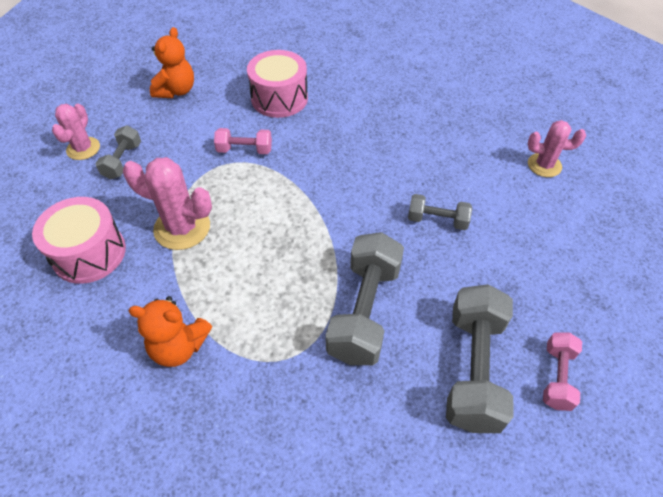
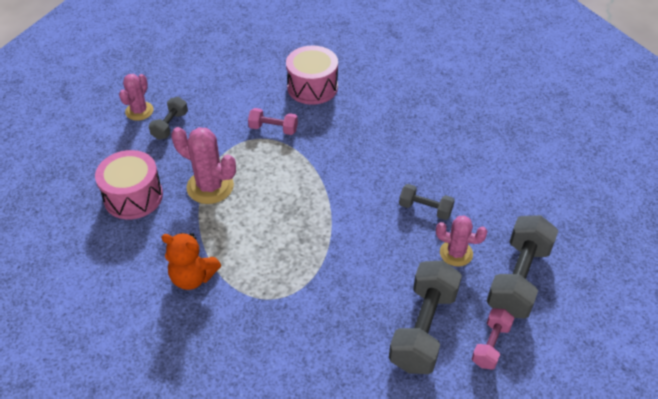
camera: 10 degrees right, 5 degrees down
(176, 91) = (224, 70): orange teddy bear -> none
(364, 311) = (345, 272): grey dumbbell -> grey dumbbell (518, 279)
(544, 165) = (534, 175): pink cactus -> pink cactus (456, 253)

